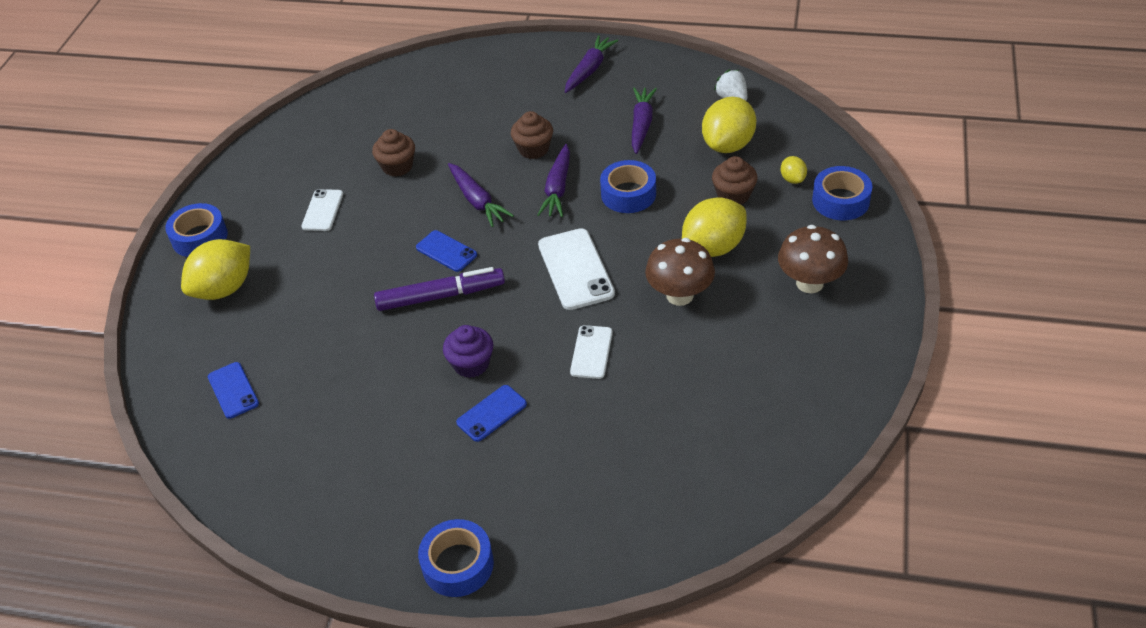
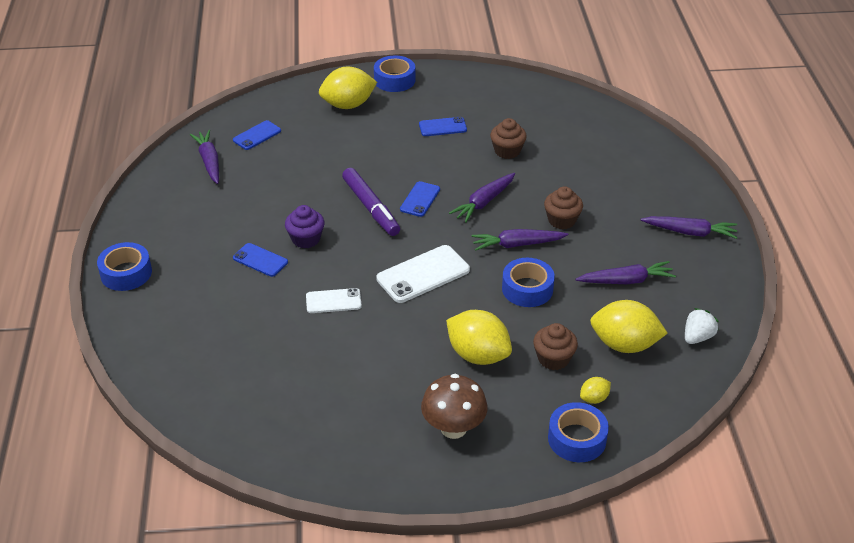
camera: 70 degrees right, 5 degrees down
(224, 289) = (348, 105): yellow lemon -> yellow lemon turned 45 degrees counterclockwise
(261, 449) = (209, 161): none -> purple carrot
(322, 210) = (442, 127): white phone -> blue phone
(679, 295) = (412, 342): brown mushroom -> none

